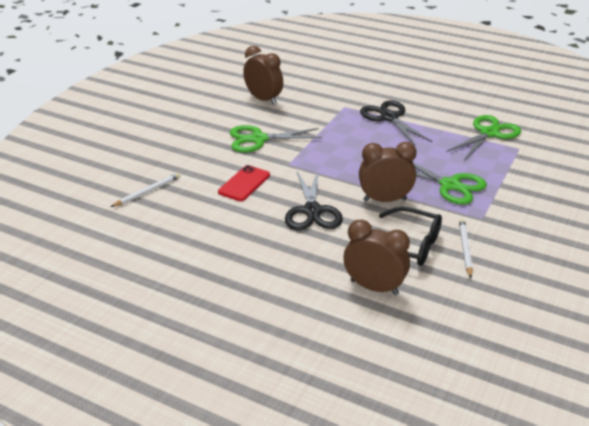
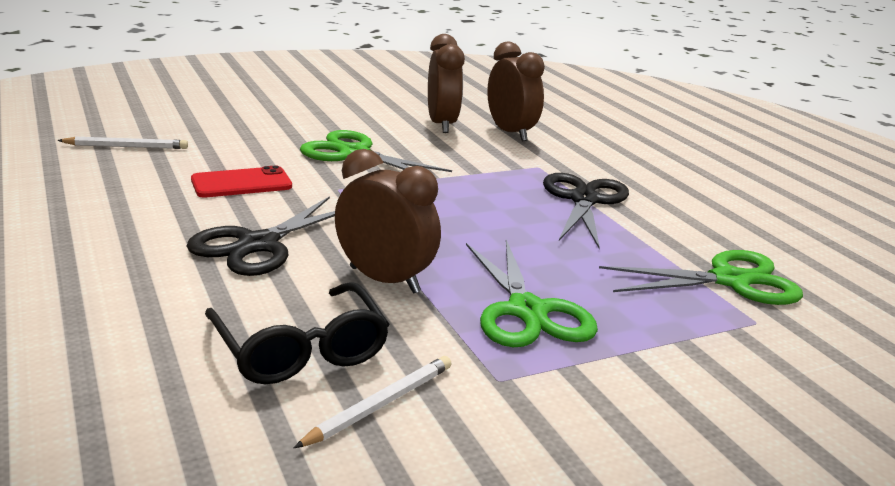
camera: 35 degrees right, 10 degrees down
(374, 287) = (135, 371): brown clock -> brown clock (510, 133)

